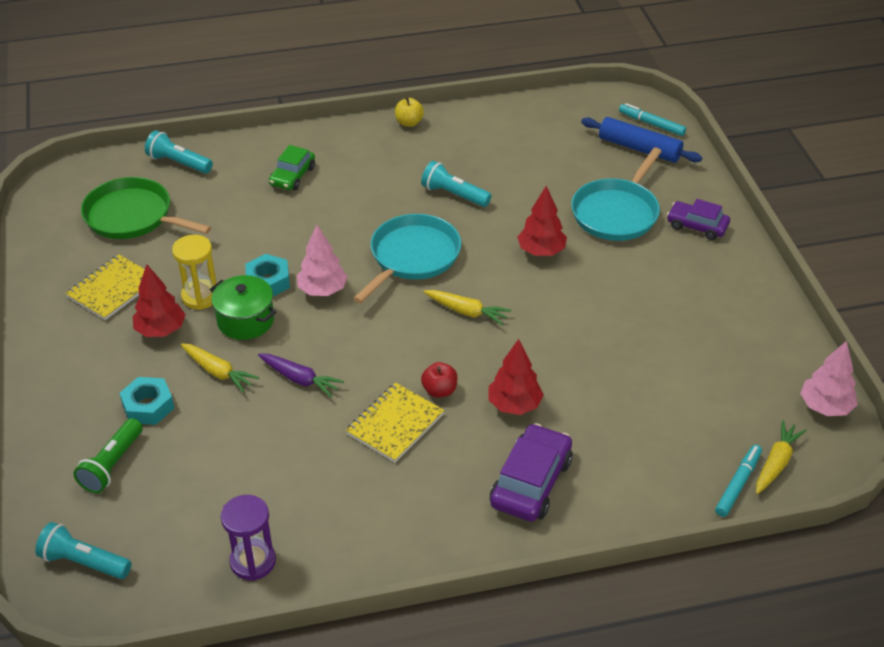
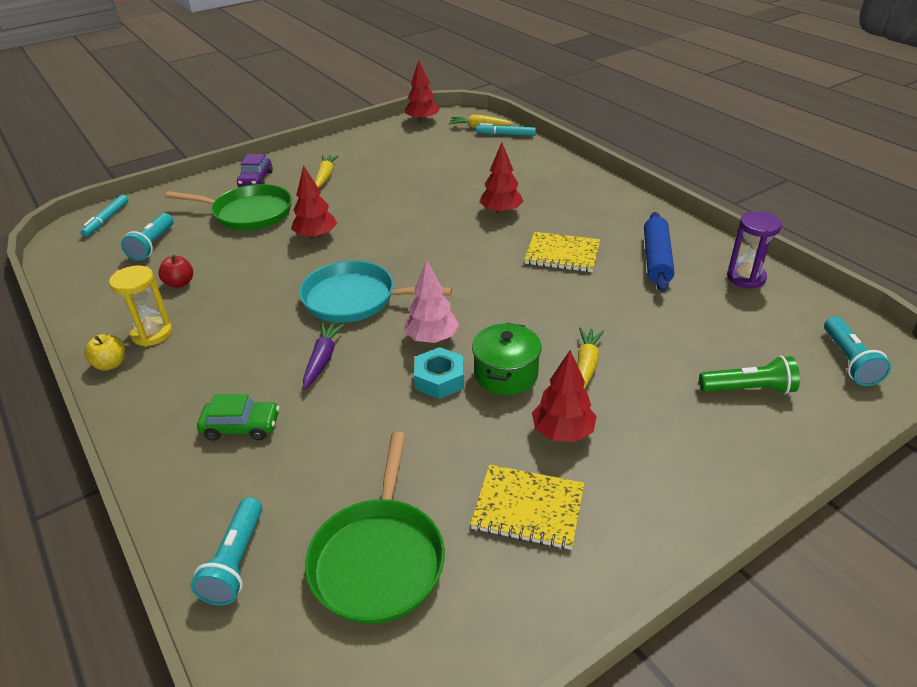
camera: 110 degrees left, 5 degrees down
(148, 406) = (665, 396): turquoise nut -> none
(200, 296) = (492, 422): yellow hourglass -> yellow hourglass (152, 333)
(300, 379) = (555, 314): purple carrot -> purple carrot (322, 359)
(439, 390) = (511, 244): red apple -> red apple (179, 283)
(453, 195) = (246, 299): turquoise flashlight -> turquoise flashlight (153, 245)
(466, 312) = (413, 253): yellow carrot -> yellow carrot (325, 176)
(531, 482) = (565, 192): purple car -> none
(616, 213) = (249, 213): turquoise pan -> green pan
(639, 148) = (148, 219): blue rolling pin -> blue rolling pin (656, 259)
(825, 407) = (422, 120): pink tree -> red tree

